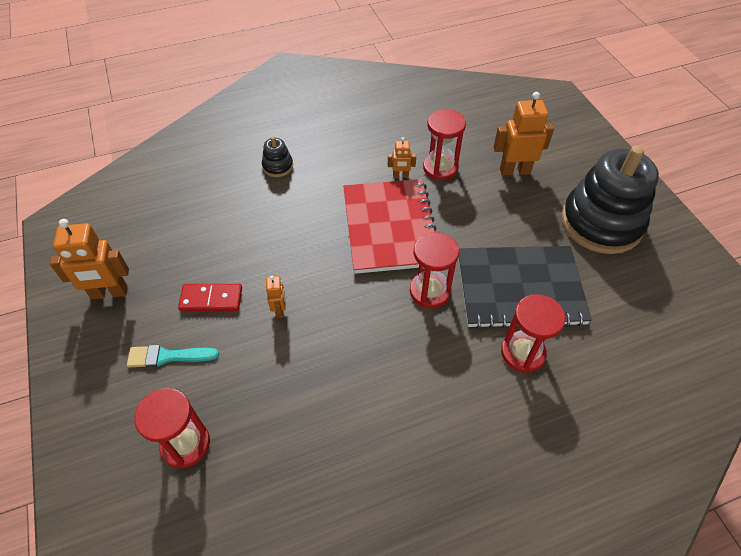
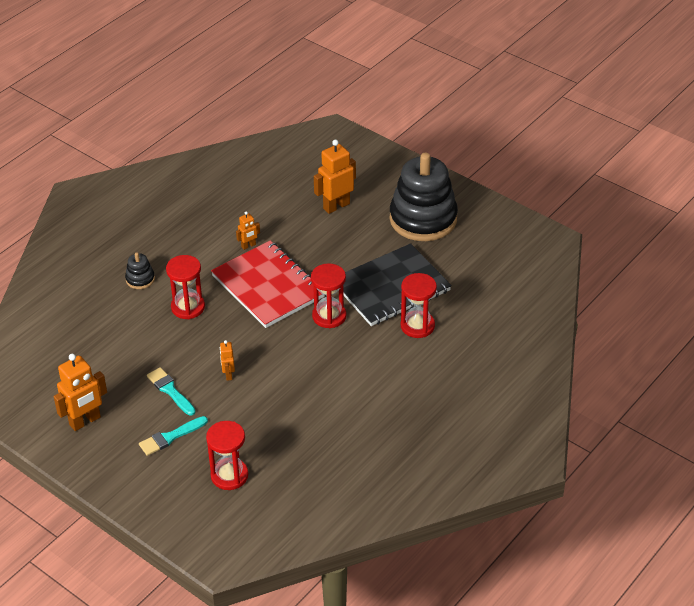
camera: 30 degrees left, 10 degrees down
(211, 299) = (170, 390): red domino -> turquoise brush
(280, 310) = (228, 374): orange robot -> orange robot turned 150 degrees counterclockwise
(440, 168) = (276, 227): red hourglass -> red hourglass (188, 307)

